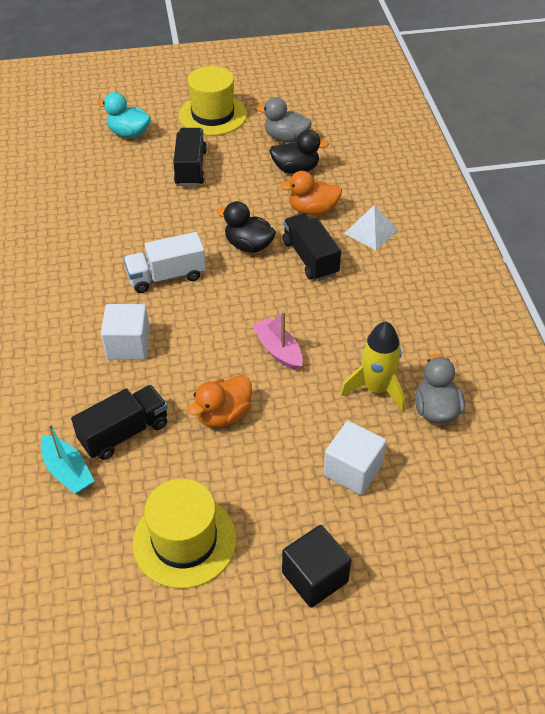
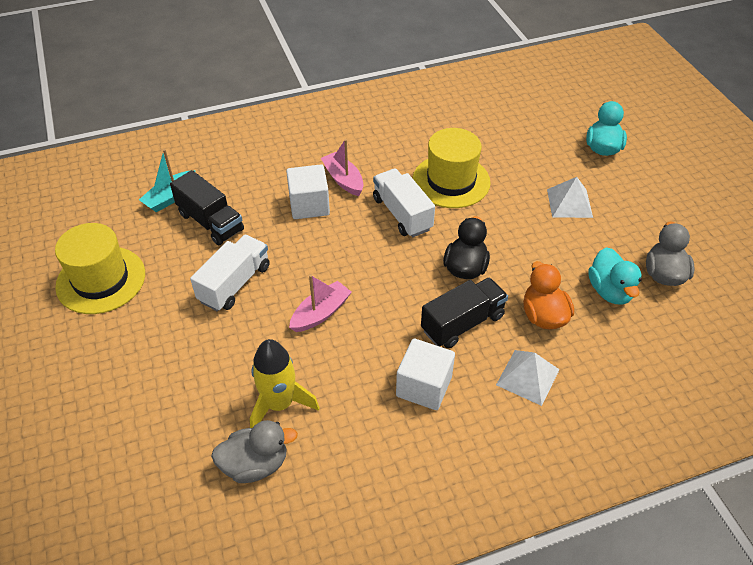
camera: 80 degrees right, 0 degrees up
(99, 314) = (343, 180): none -> pink boat
(191, 168) = (569, 203): black truck -> white pyramid
(212, 115) = (670, 205): yellow hat -> yellow hat (451, 181)
(223, 415) = (235, 284): orange duck -> white truck
(295, 169) = (610, 291): black duck -> turquoise duck
(315, 577) = (56, 375): black cube -> none
(353, 470) = (173, 393): white cube -> white cube (424, 386)

